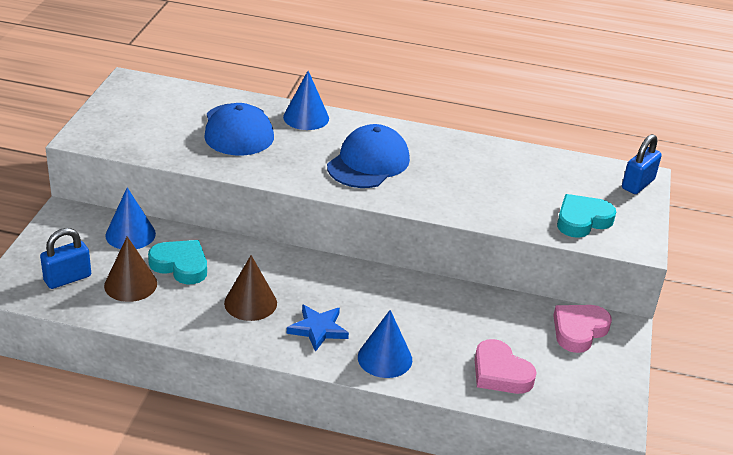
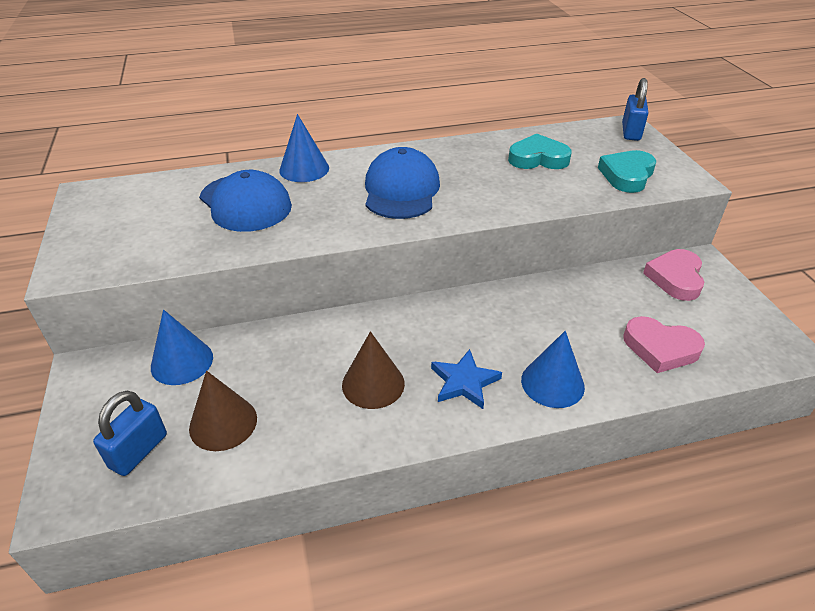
camera: 25 degrees left, 5 degrees up
(180, 265) = (265, 374): turquoise heart -> turquoise heart (538, 158)

